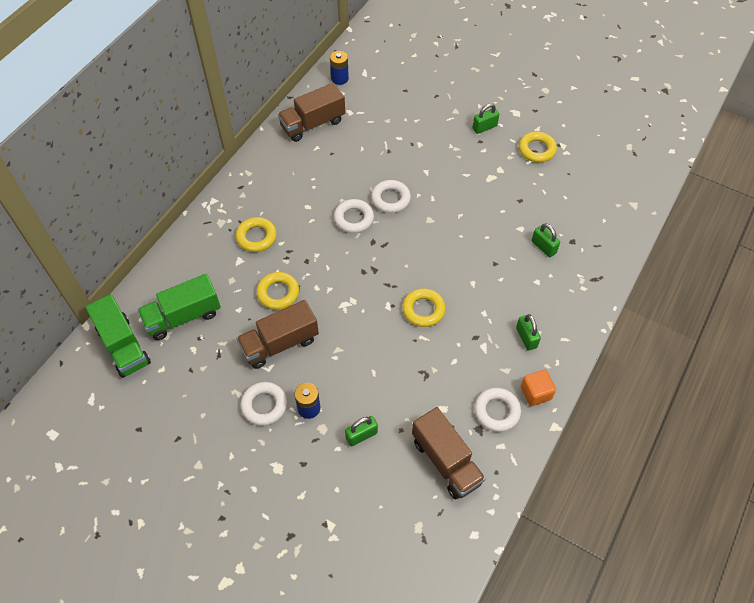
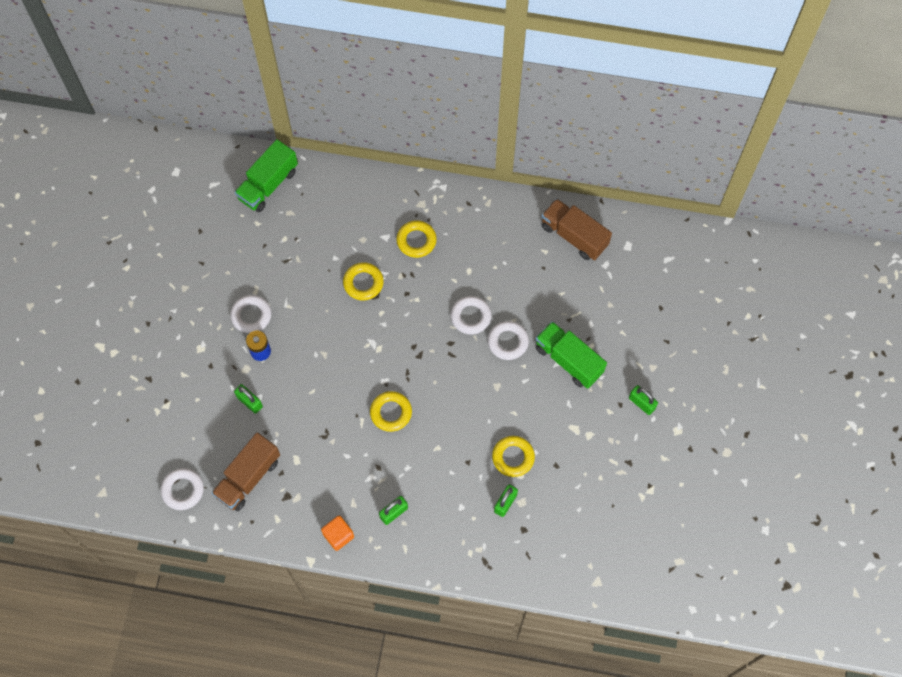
camera: 70 degrees right, 10 degrees up
(183, 317) = (312, 217): green truck -> green truck (568, 360)
(280, 344) = (313, 305): brown truck -> none
(339, 78) = (648, 238): blue battery -> none
(497, 411) = (309, 506): white ring -> white ring (183, 490)
(536, 150) = (632, 465): yellow ring -> yellow ring (513, 457)

